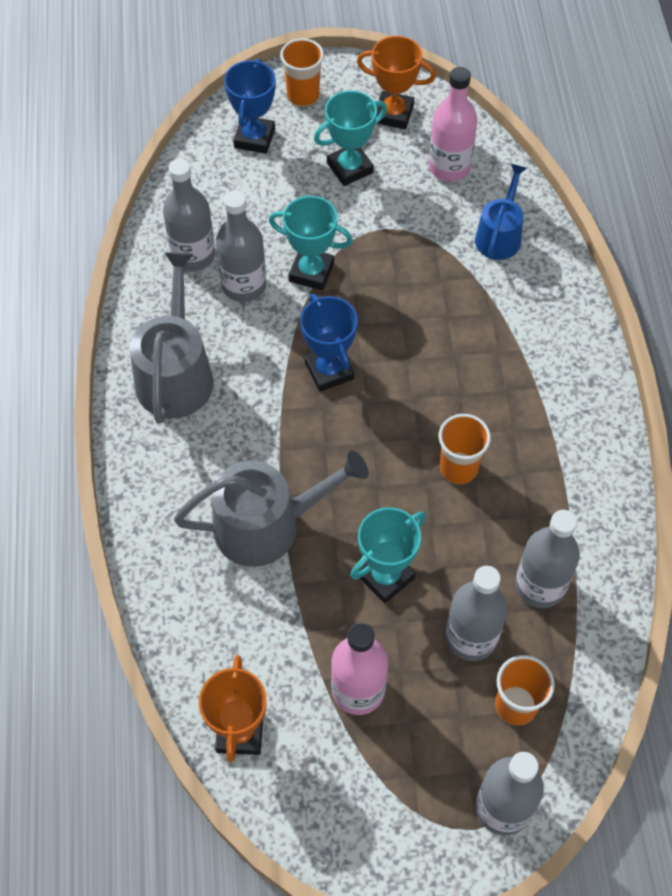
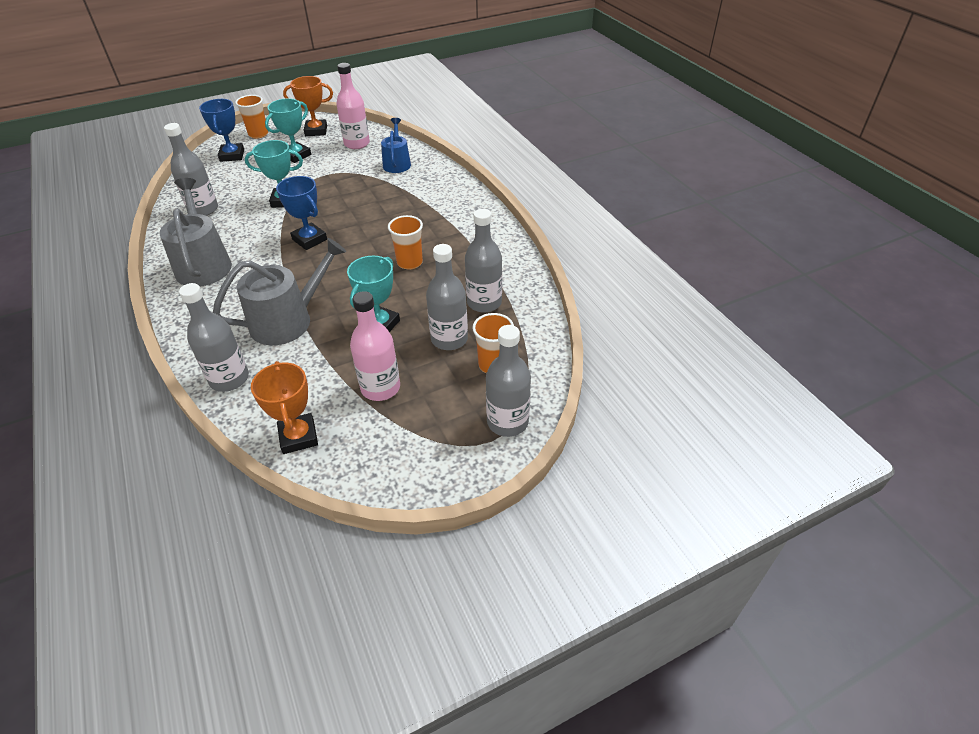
camera: 20 degrees left, 15 degrees down
(244, 285) = (241, 215): grey bottle -> grey bottle (229, 379)

